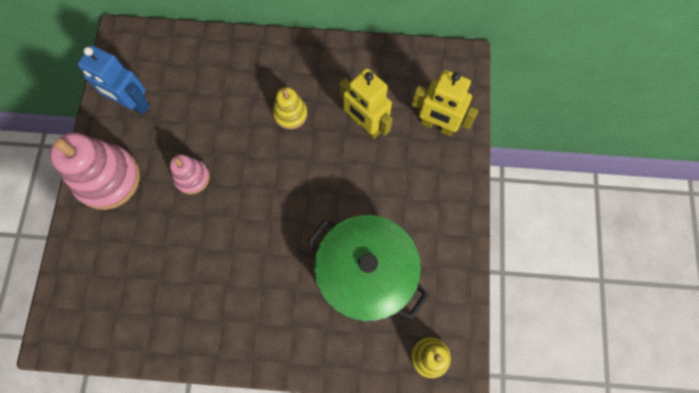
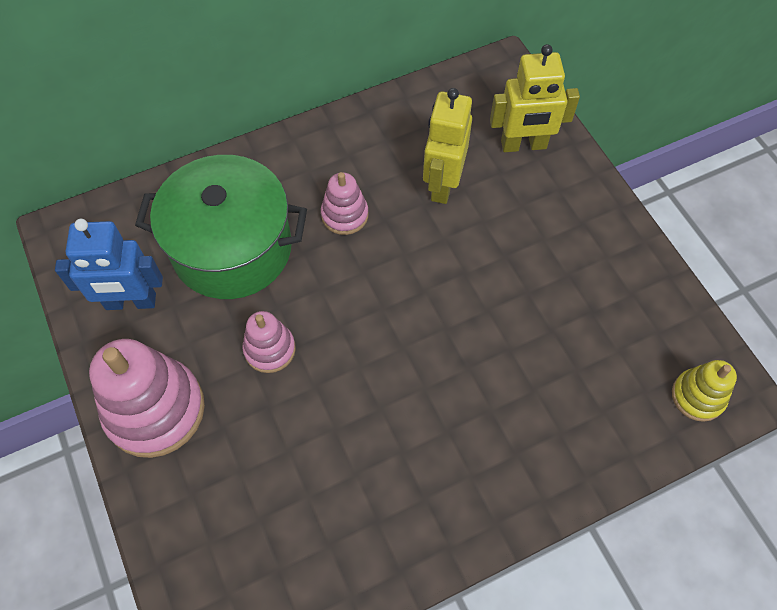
camera: 30 degrees left, 10 degrees down
(290, 114) = (344, 215): yellow stacking toy -> pink stacking toy
(365, 125) = (442, 184): yellow robot -> yellow robot turned 90 degrees clockwise
(365, 274) = (560, 346): green pot -> green pot (232, 248)

